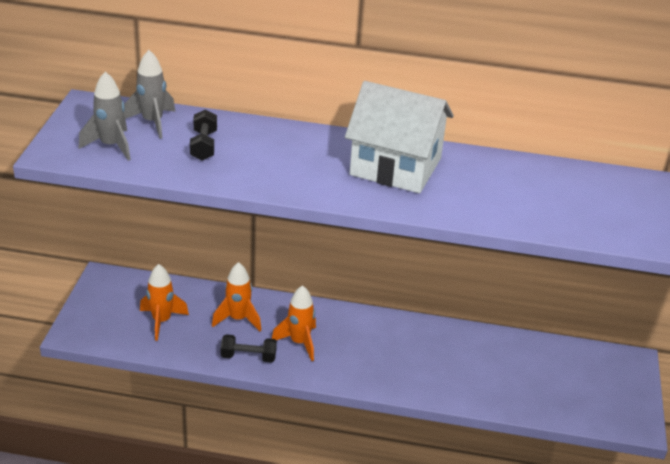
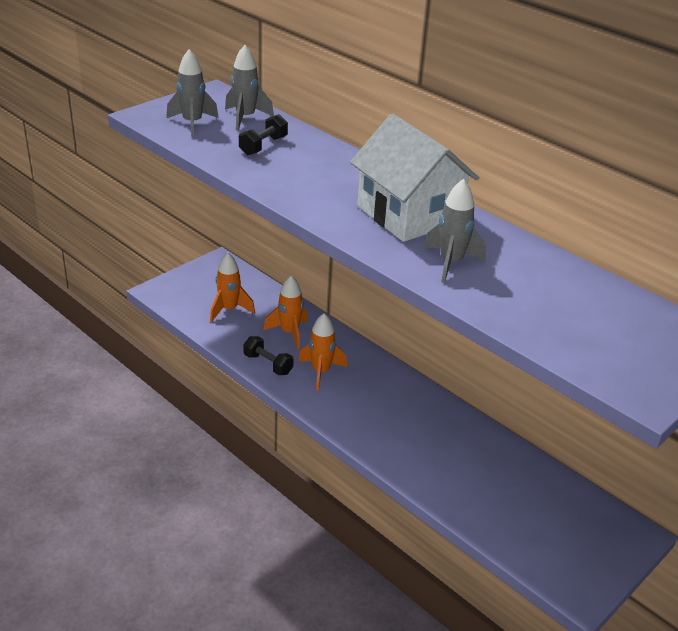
camera: 35 degrees right, 0 degrees up
(472, 197) = (450, 263): none -> grey rocket

